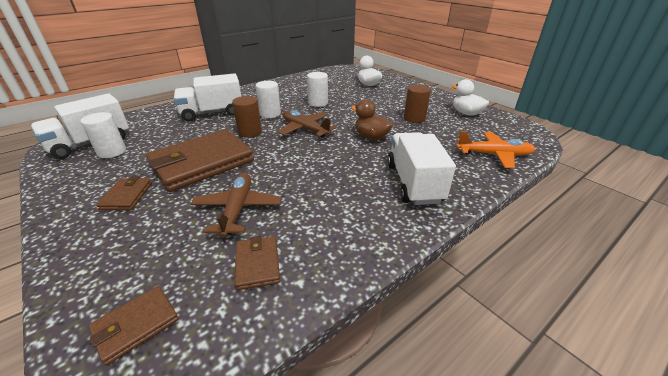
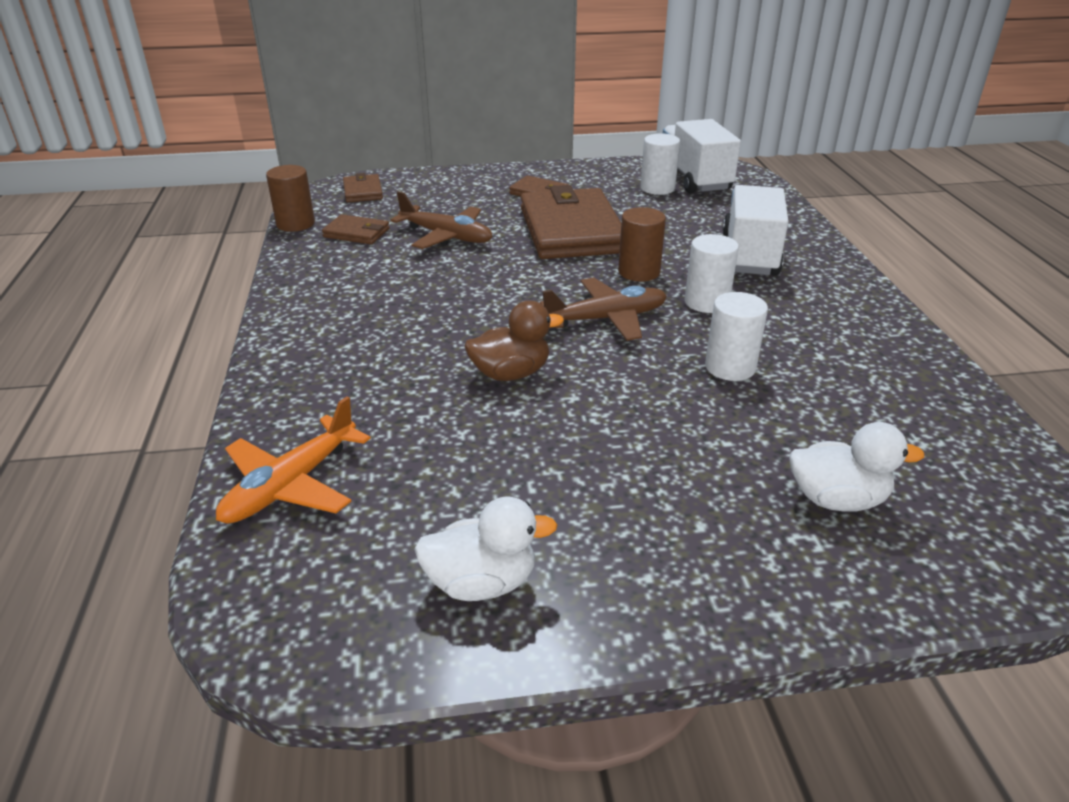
camera: 120 degrees right, 0 degrees up
(413, 183) = (343, 354): white truck -> none
(414, 118) = (536, 466): brown cylinder -> brown cylinder (295, 224)

